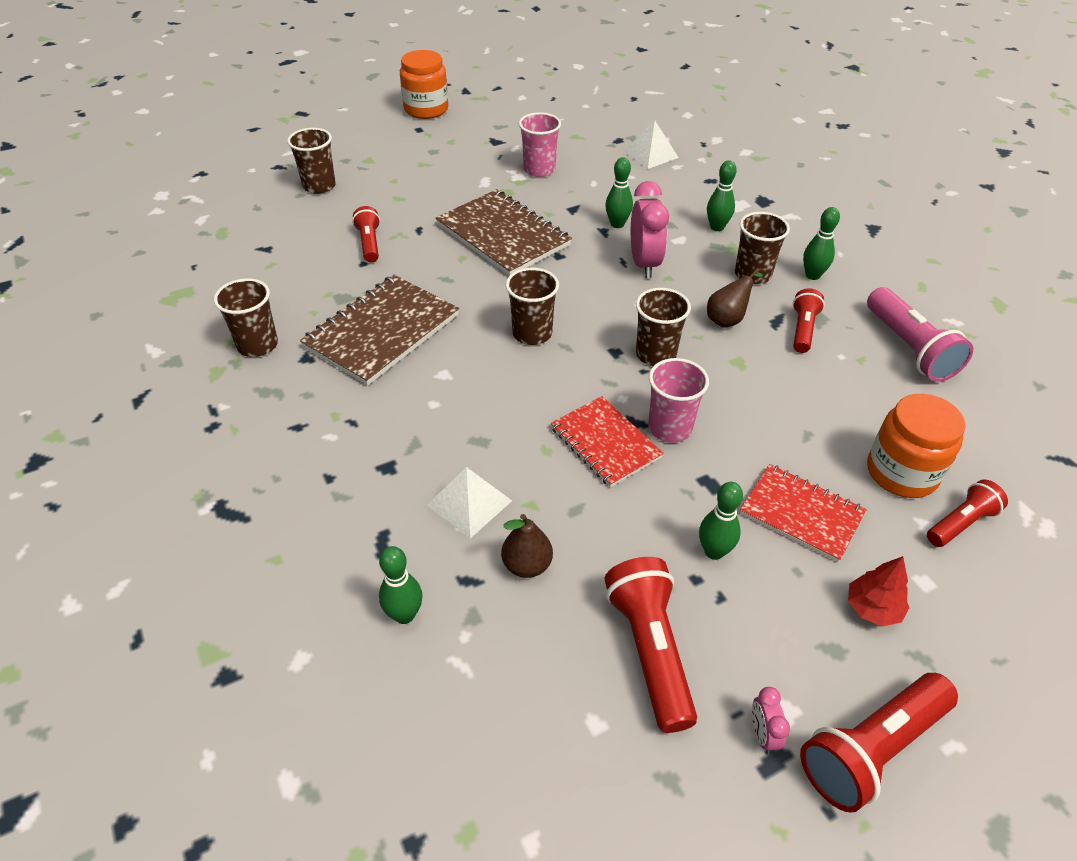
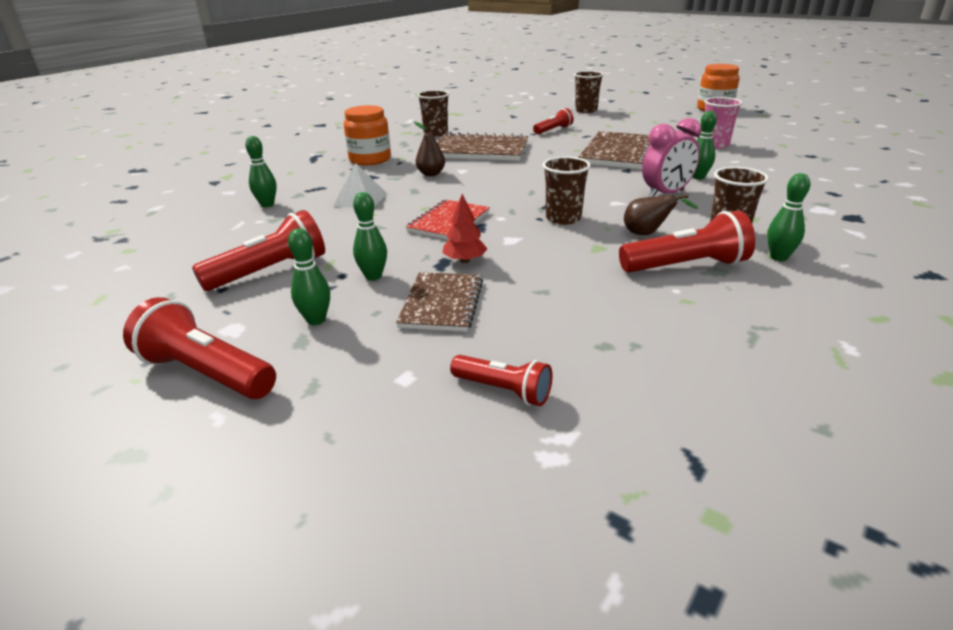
camera: 65 degrees right, 15 degrees down
(527, 565) = (321, 224): brown pear -> brown pear (431, 174)
(532, 333) = (531, 181): brown cup -> none
(650, 154) = (818, 168): white pyramid -> none
(670, 428) = (487, 238): pink cup -> none
(717, 227) = (768, 208): green bowling pin -> green bowling pin (316, 320)
(762, 734) = (210, 324): pink clock -> none
(801, 514) = (442, 303): red notebook -> brown notebook
(802, 329) = (686, 266): red flashlight -> red flashlight, size x1.65
(872, 608) = (356, 353): red tree -> red tree (465, 260)
(901, 472) = (543, 345): orange jar -> orange jar (370, 159)
(909, 348) = (748, 325): pink flashlight -> none

